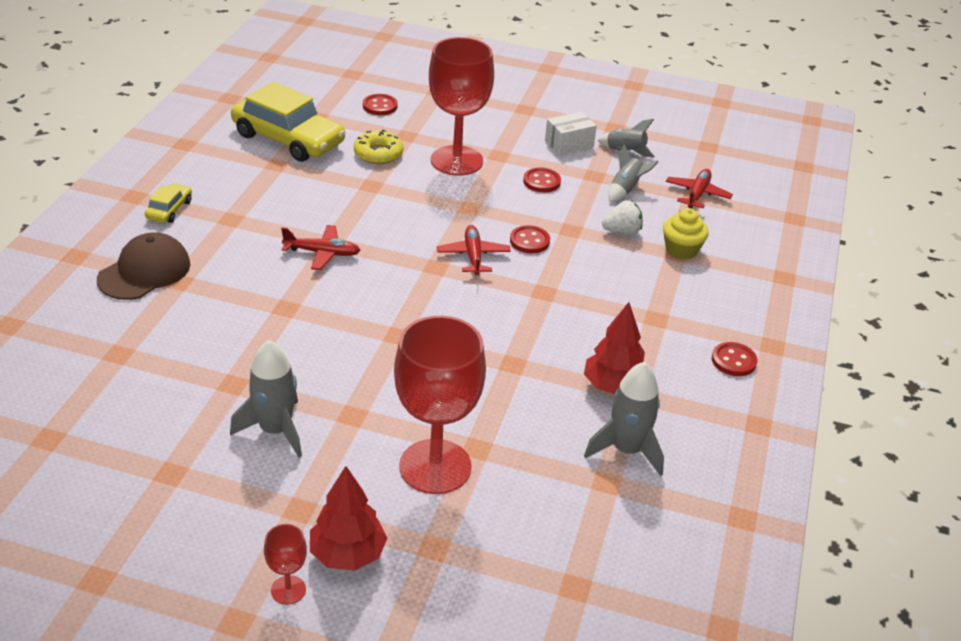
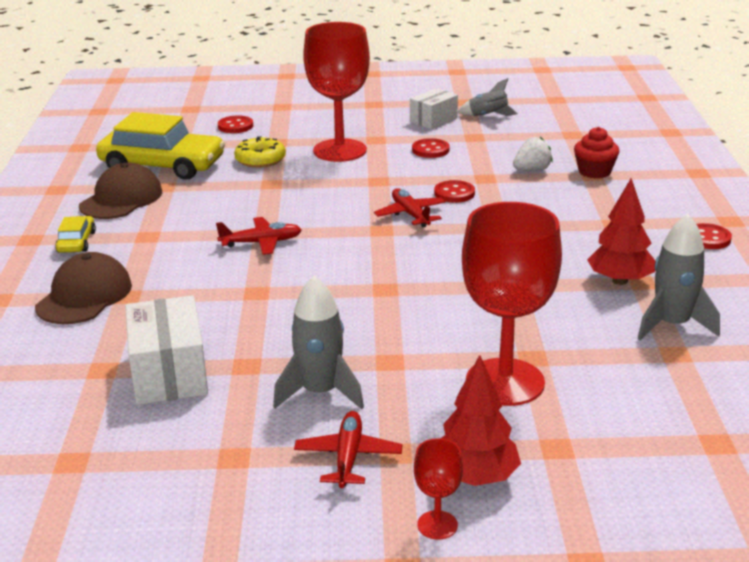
camera: 15 degrees left, 10 degrees down
(167, 373) = (169, 373): none -> white box
(232, 170) = (121, 199): none -> brown cap
(626, 190) = (510, 141): grey rocket -> none
(681, 249) = (594, 172): yellow cupcake -> red cupcake
(697, 194) = (575, 132): red plane -> red plane (348, 457)

